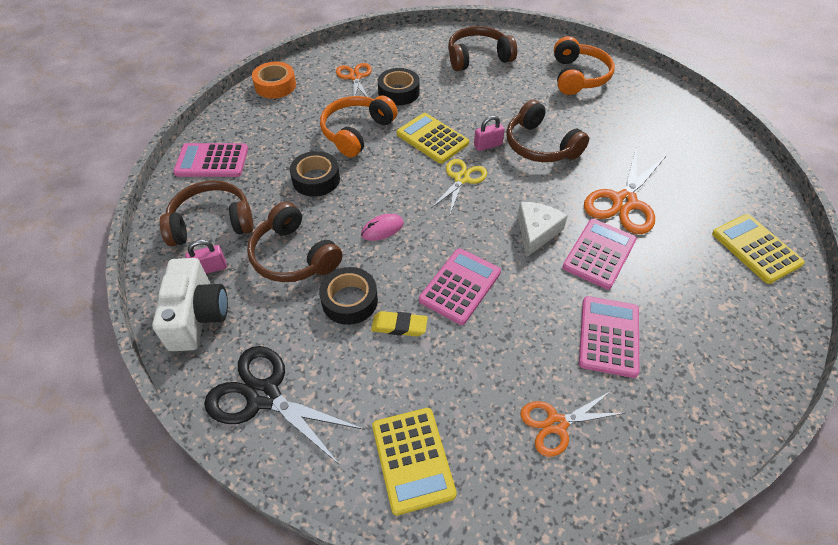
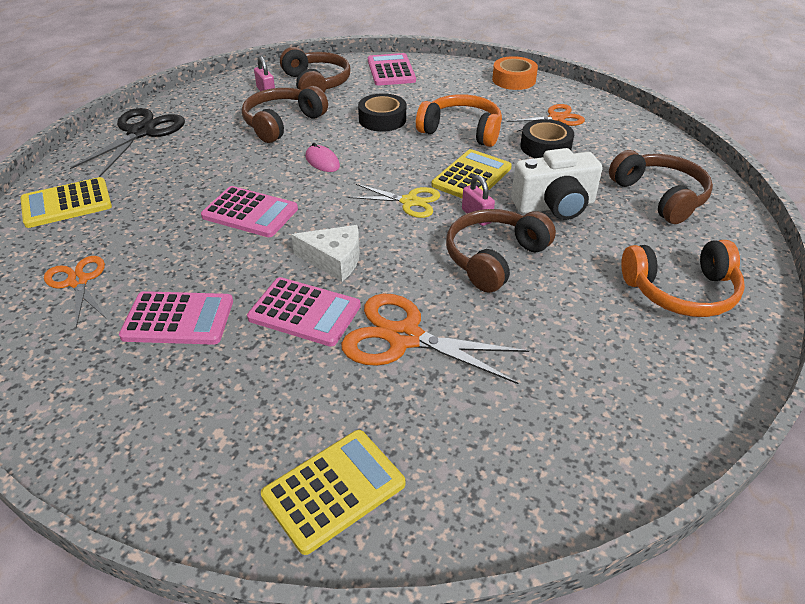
camera: 80 degrees right, 10 degrees down
(197, 316) = (217, 96): white camera -> white camera (554, 206)
(349, 301) = (232, 155): black tape -> none
(399, 326) = (202, 183): yellow eraser -> none

